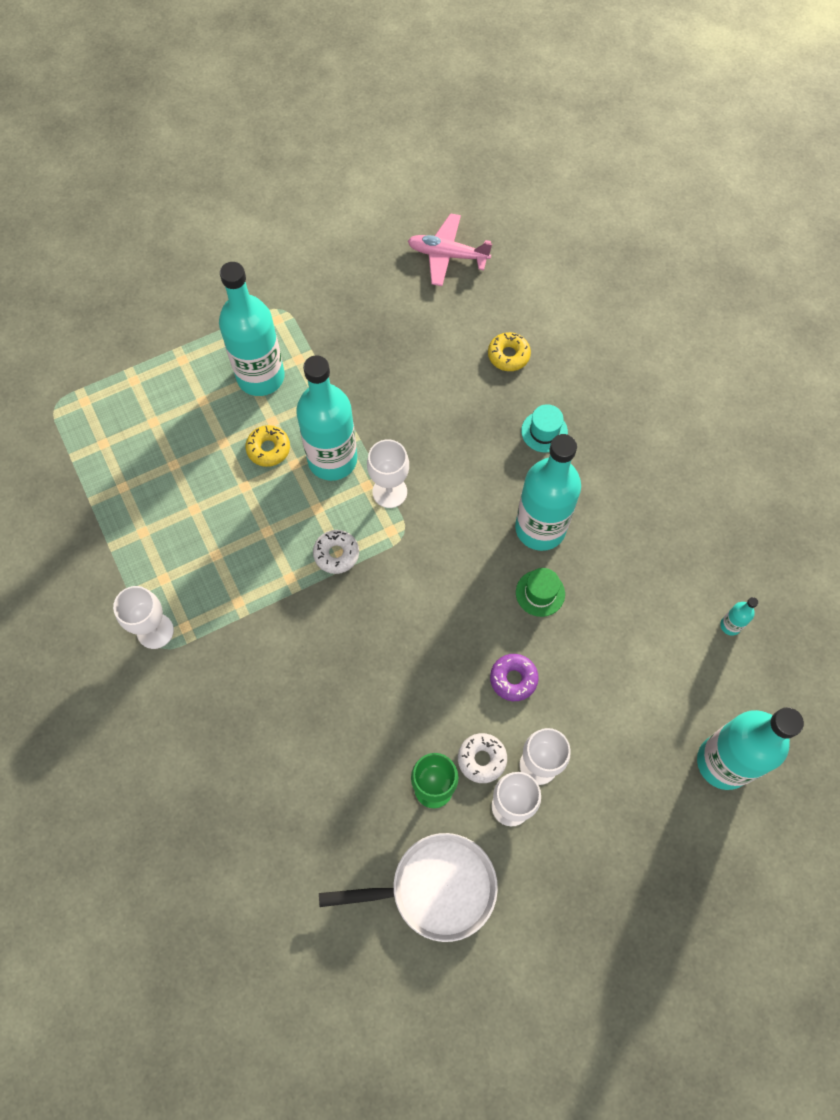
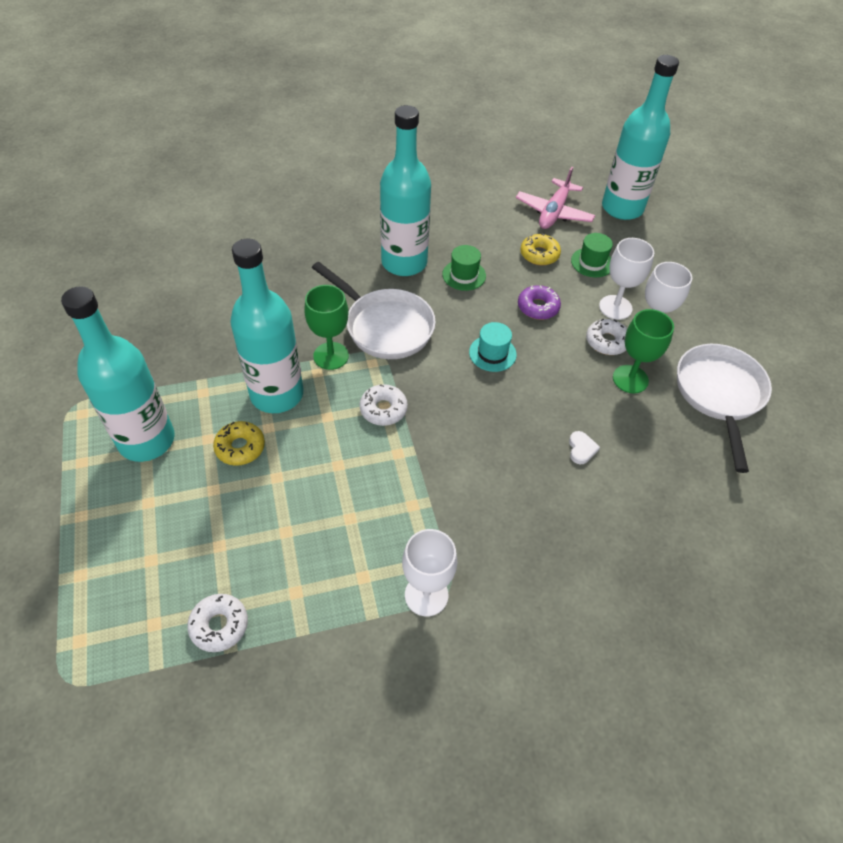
camera: 80 degrees left, 15 degrees down
(108, 487) = (219, 625): none -> white donut
(330, 744) = (581, 449): none -> white heart
(389, 492) = (331, 356): white goblet -> green goblet
(441, 531) = (385, 326): none -> white pan
(447, 255) = (93, 265): pink plane -> pink plane (554, 212)
(508, 355) = (226, 247): yellow donut -> yellow donut (539, 254)
(544, 431) = (313, 241): turquoise hat -> turquoise hat (492, 353)
(606, 732) = (592, 262): none -> green hat
(730, 625) = (517, 180): turquoise bottle -> none

